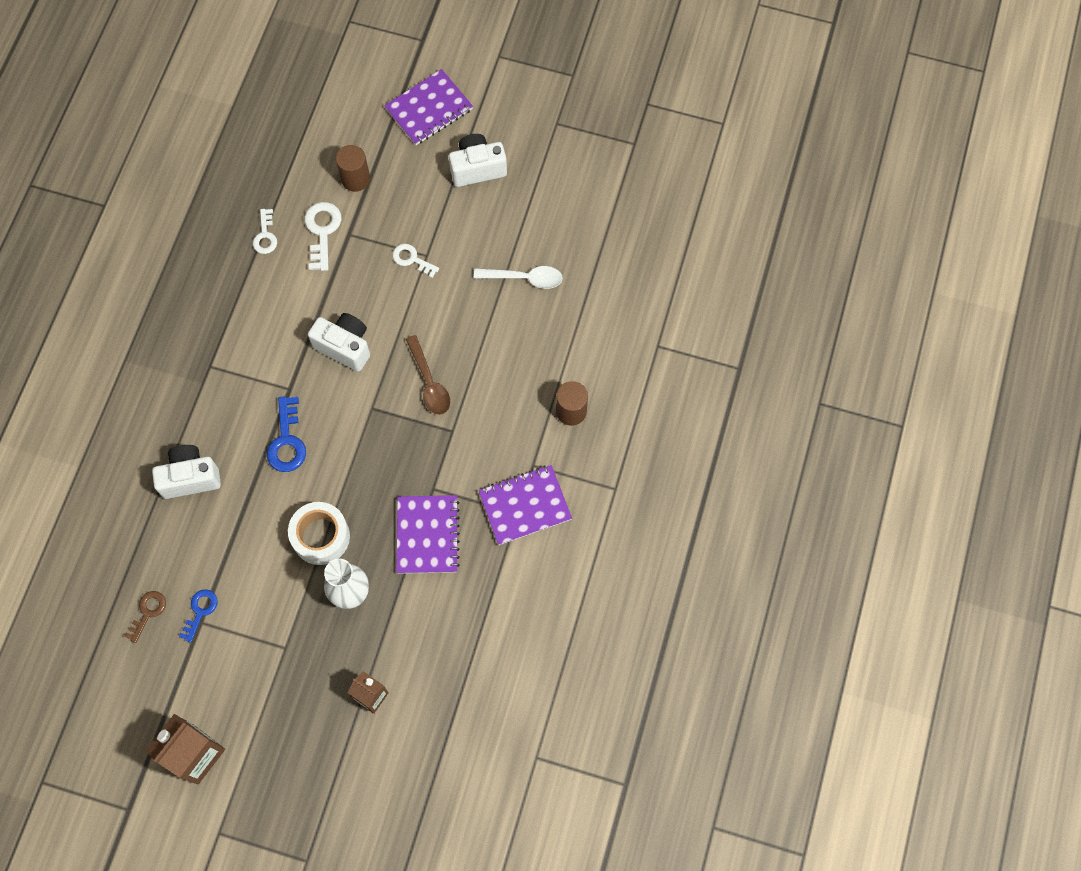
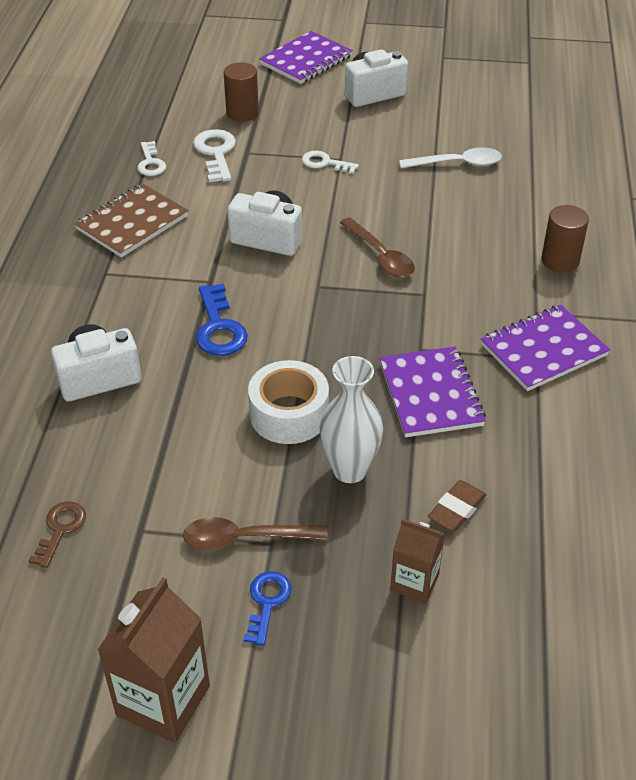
camera: 10 degrees left, 25 degrees down
(200, 611) = (137, 517): blue key -> blue key (267, 602)
(239, 310) = (132, 223): none -> brown notebook
(268, 641) = (245, 539): none -> brown spoon
(416, 642) = (456, 509): none -> brown eraser

